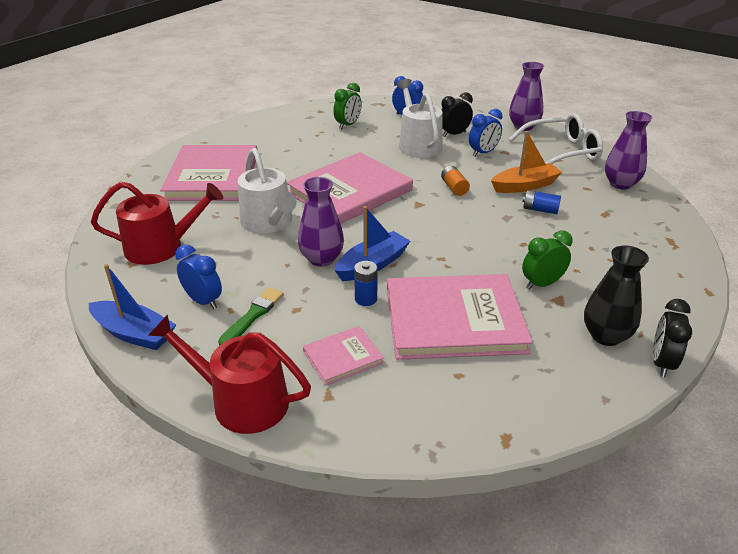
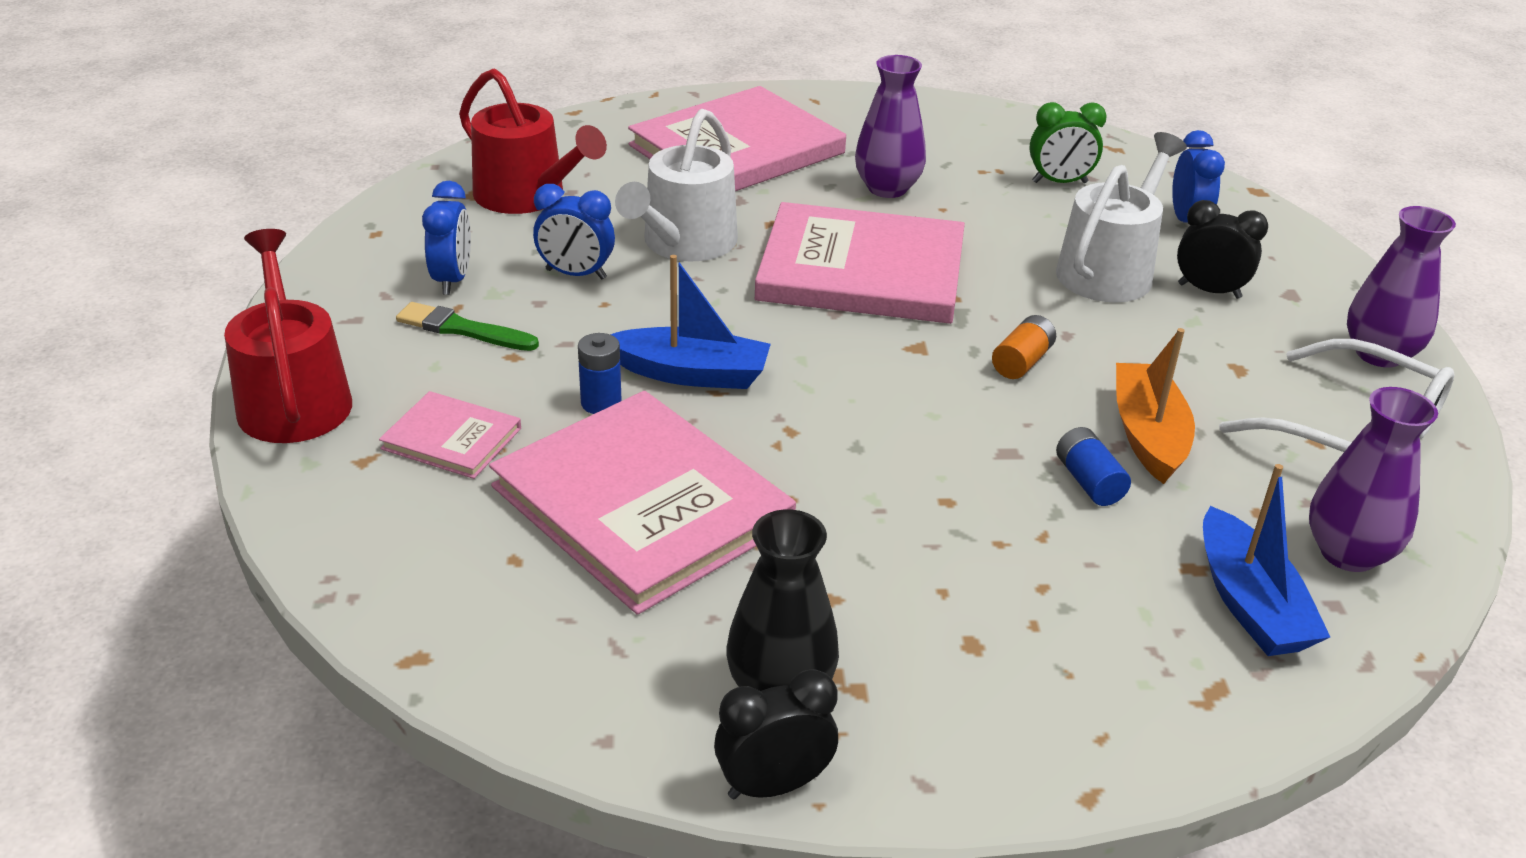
camera: 50 degrees right, 0 degrees up
(134, 333) = (341, 265): blue boat -> blue boat (1249, 603)
(253, 315) = (463, 329): green brush -> green brush turned 150 degrees counterclockwise
(322, 259) = (652, 325): purple vase -> purple vase (887, 188)
(483, 153) = (1194, 346): blue clock -> blue clock (576, 274)
(525, 186) = (1148, 435): orange boat -> orange boat turned 120 degrees counterclockwise
(542, 284) = (848, 564): green clock -> none

